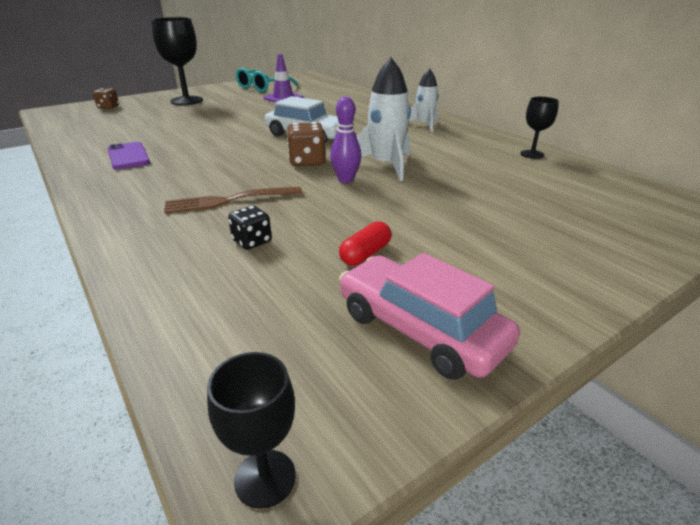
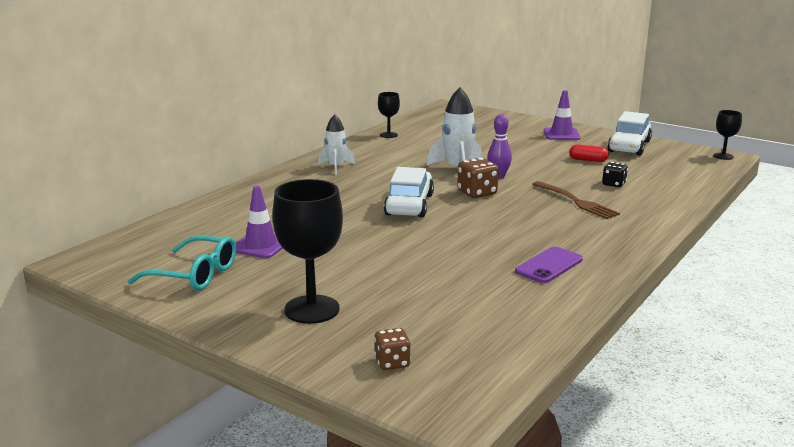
camera: 110 degrees left, 10 degrees down
(420, 329) = (629, 146): pink car -> white car
(524, 273) = (561, 134): none -> purple traffic cone

